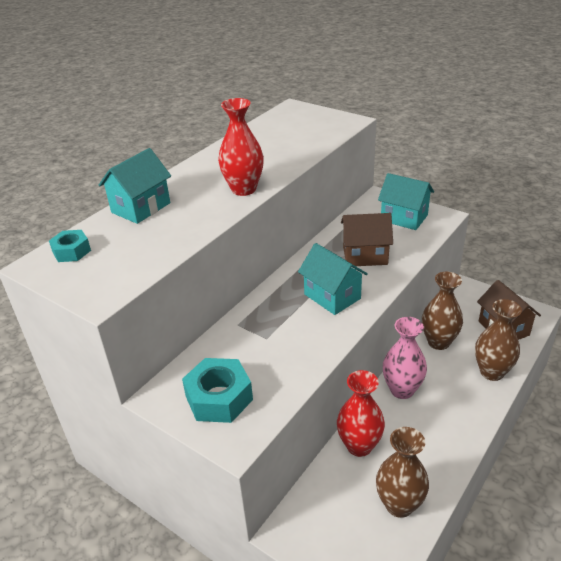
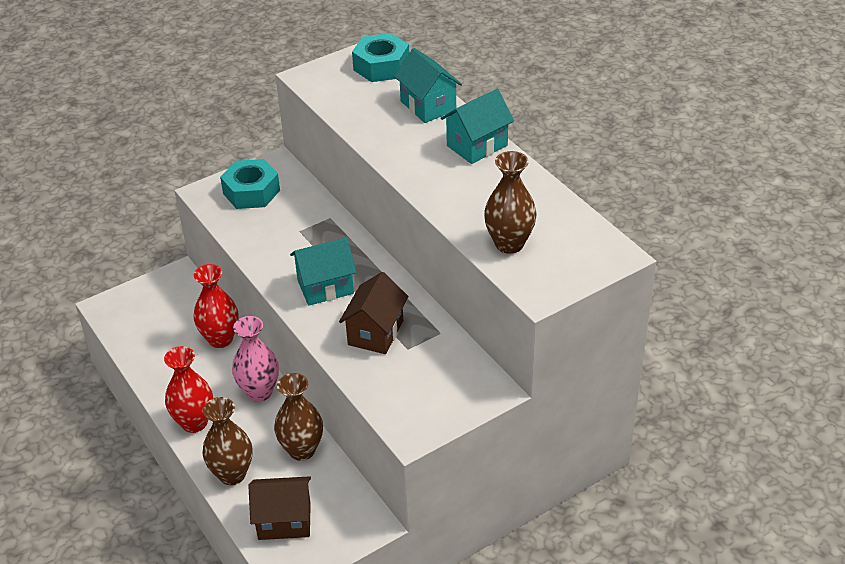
camera: 110 degrees right, 5 degrees up
(71, 251) = (381, 66): turquoise nut -> turquoise nut, size x1.70
(243, 189) = (418, 171): red vase -> red vase (194, 422)
(399, 504) = (151, 343): brown vase -> brown vase (509, 244)
(404, 218) = (430, 395): turquoise house -> turquoise house (477, 146)

